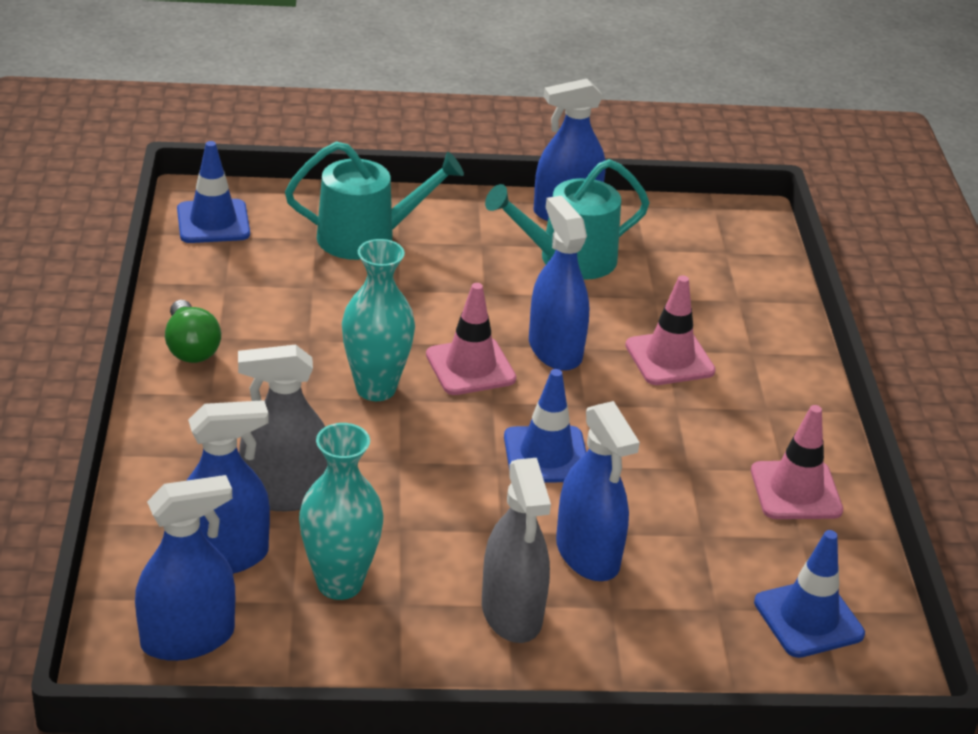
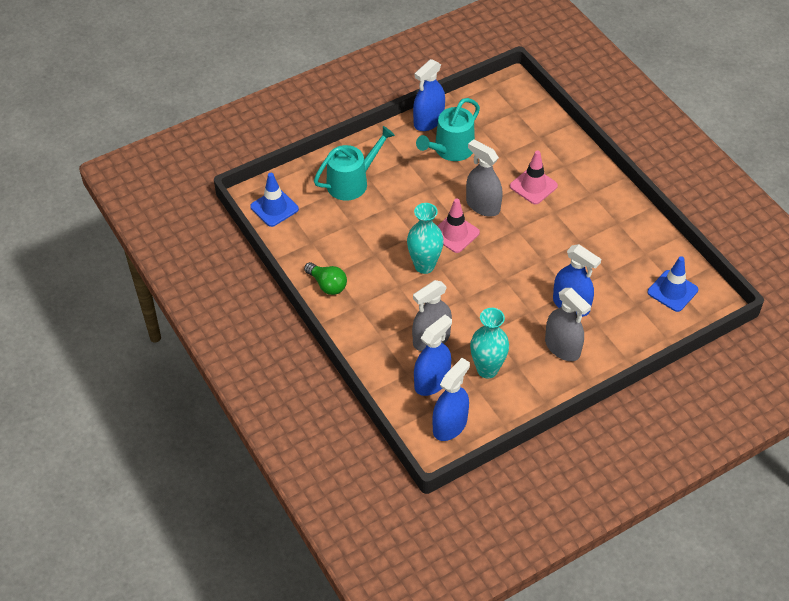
camera: 25 degrees left, 15 degrees up
(546, 455) = (520, 264): blue traffic cone -> none
(555, 349) = (483, 205): blue spray bottle -> grey spray bottle
(796, 491) = (629, 231): pink traffic cone -> none

